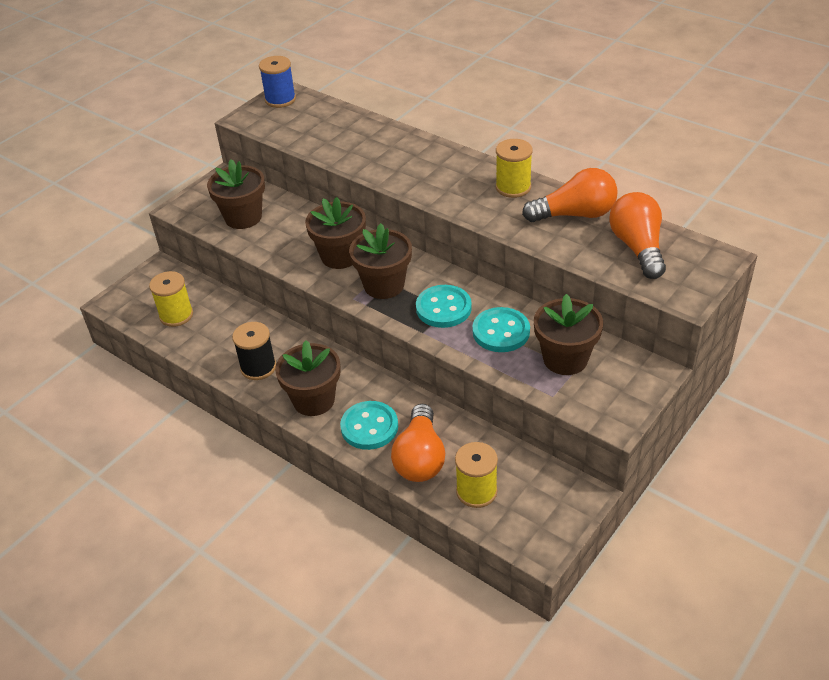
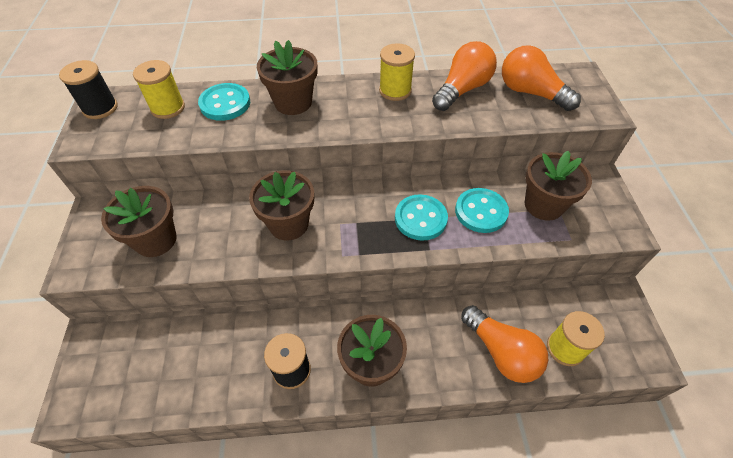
camera: 45 degrees left, 10 degrees up
(176, 315) = (157, 374): yellow spool -> yellow spool (168, 108)
(280, 99) = (100, 108): blue spool -> black spool
(369, 427) = (438, 355): turquoise button -> turquoise button (225, 103)
(384, 285) = (354, 228): brown flower pot -> brown flower pot (293, 102)

